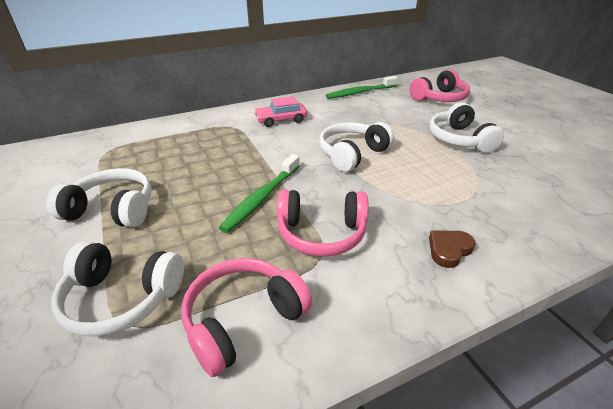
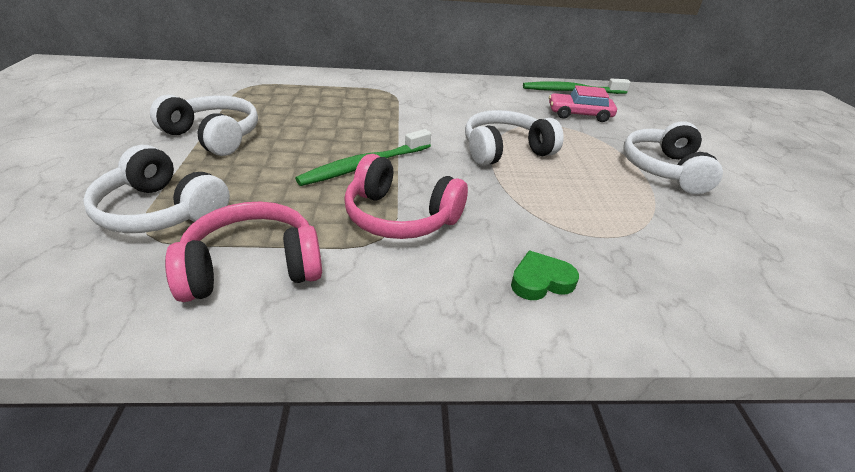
camera: 20 degrees right, 0 degrees up
(281, 120) = (449, 98): pink car -> pink car (579, 114)
(439, 98) = (677, 119): pink headphones -> none
(449, 250) = (541, 281): brown heart -> green heart

